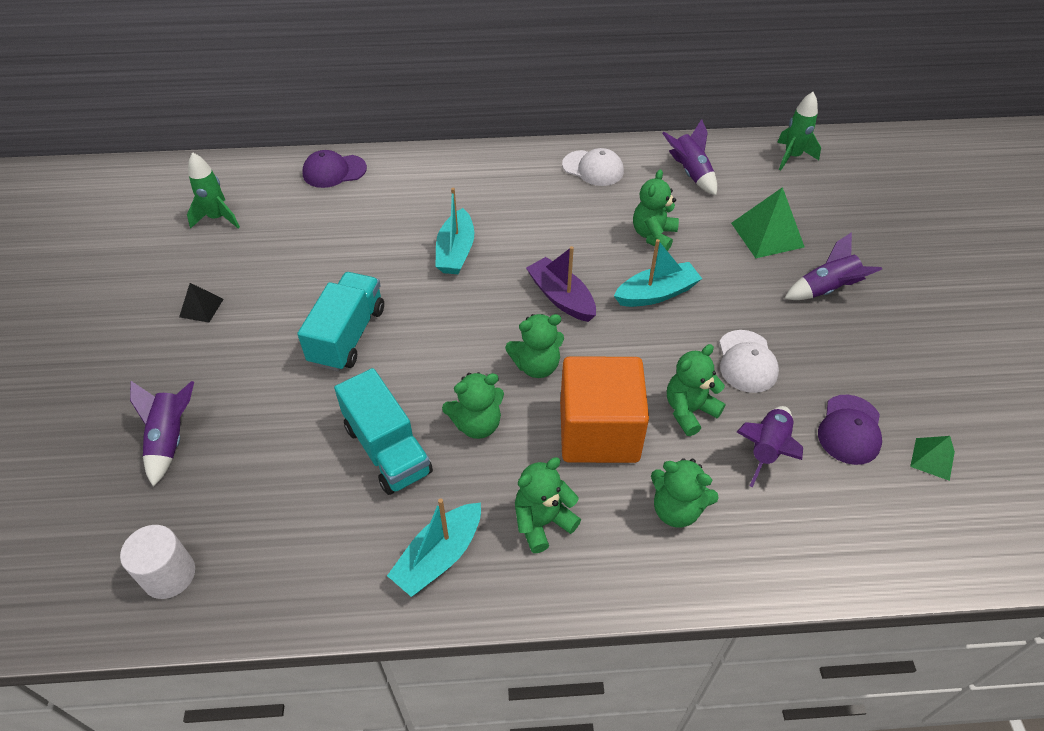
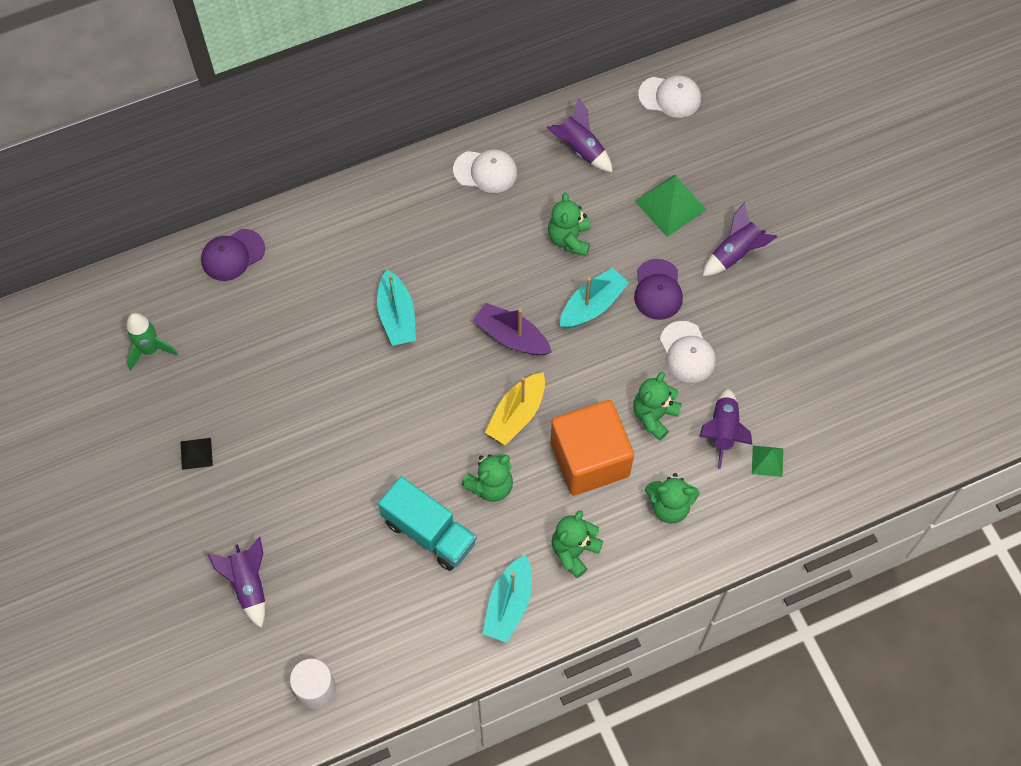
camera: 20 degrees left, 15 degrees up
(348, 336) = (343, 438): turquoise truck -> none
(536, 366) = (517, 414): green teddy bear -> yellow boat
(792, 157) = (670, 97): green rocket -> white cap
(850, 430) = (782, 391): purple cap -> purple cap (658, 290)
(932, 459) = (847, 397): green pyramid -> green pyramid (767, 461)

